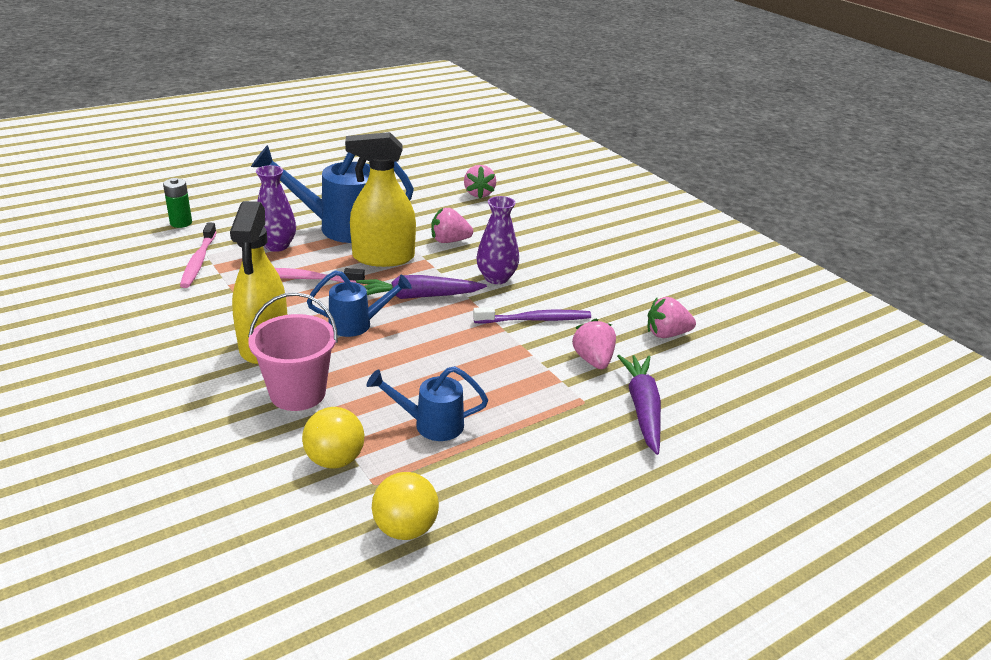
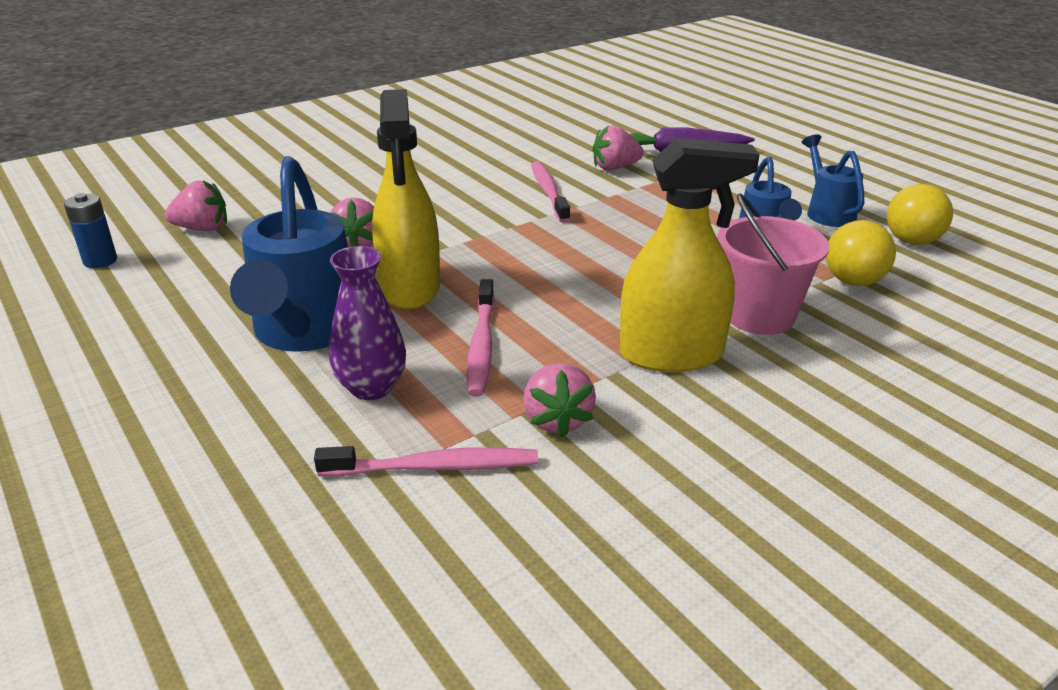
camera: 90 degrees left, 0 degrees up
(181, 223) = (260, 531): green battery -> none
(358, 324) = (594, 291): blue watering can -> blue watering can (827, 212)
(418, 296) = (515, 257): purple carrot -> none
(440, 171) = (100, 261): none -> blue battery
(496, 278) = (459, 212): purple vase -> none
(535, 320) = (549, 192): purple toothbrush -> pink toothbrush
(666, 334) = (556, 138): pink strawberry -> pink strawberry (557, 420)

